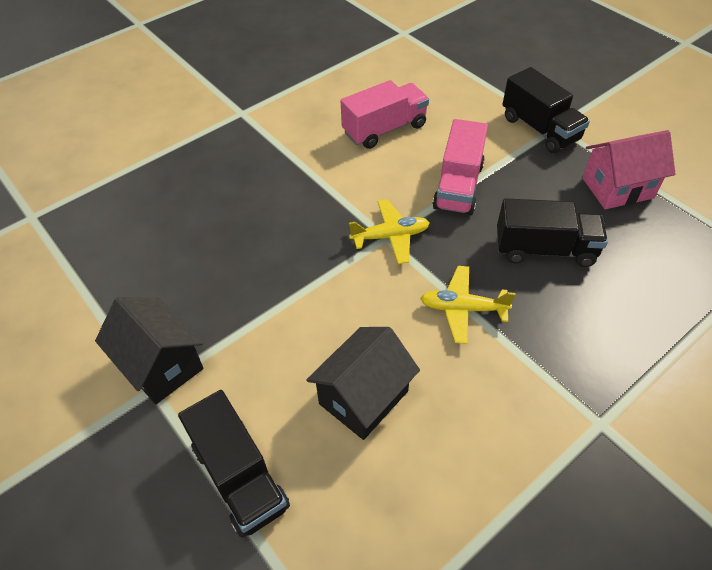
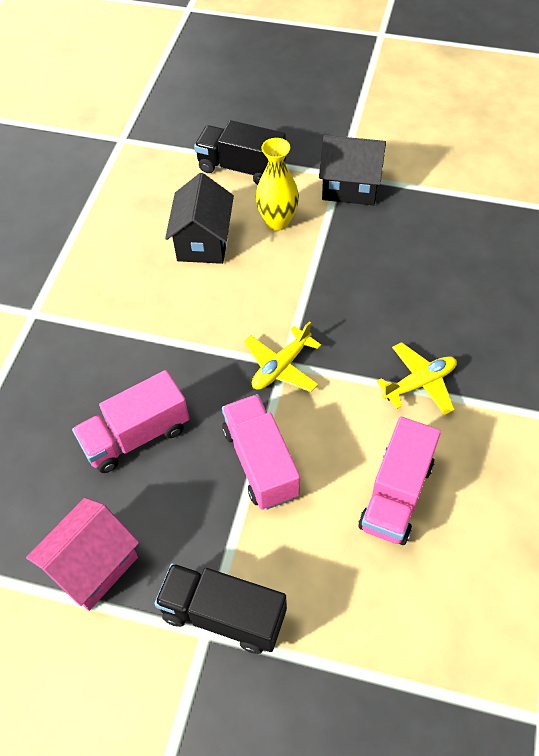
camera: 145 degrees right, 5 degrees up
(270, 372) = (277, 222): none -> yellow vase
(463, 309) = (175, 338): yellow plane -> yellow plane (419, 383)
(544, 249) = (136, 436): black truck -> pink truck

